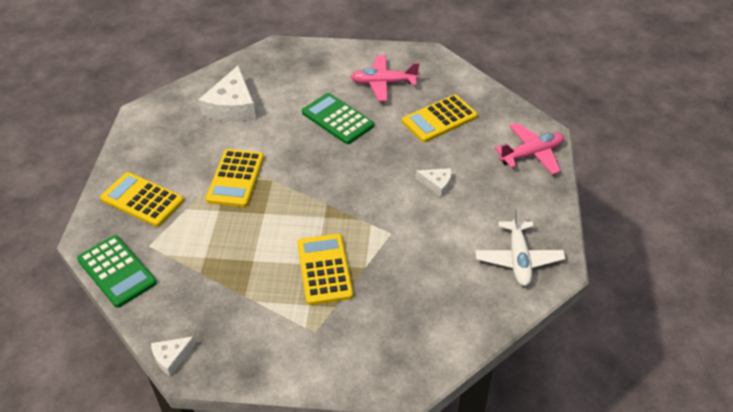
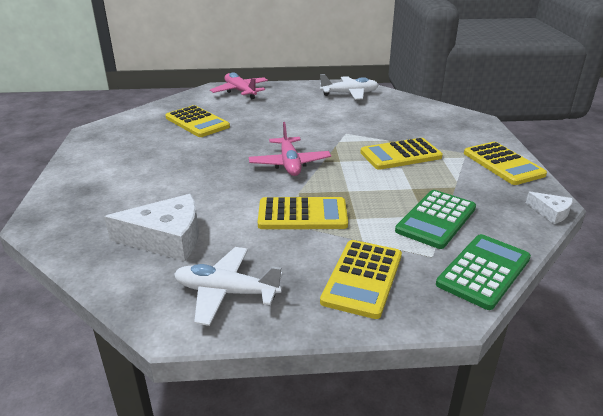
camera: 100 degrees left, 15 degrees down
(160, 133) = (226, 292): none -> white plane
(278, 358) = (503, 164): none -> yellow calculator
(337, 119) = (196, 167): green calculator -> green calculator (436, 219)
(383, 83) = (137, 149): pink plane -> pink plane (289, 164)
(437, 184) = (282, 120): white cheese -> none

